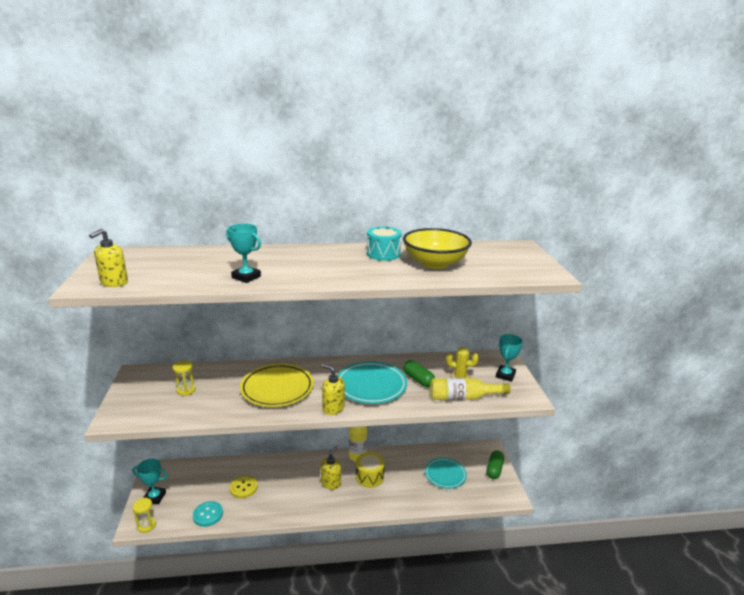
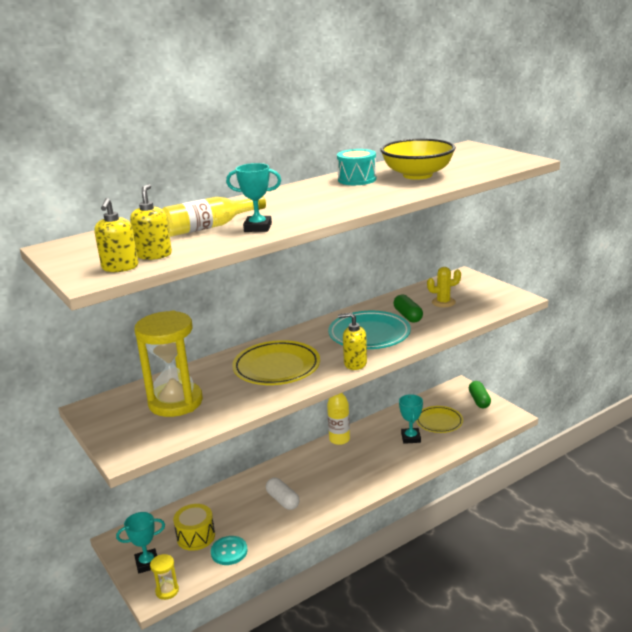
camera: 25 degrees left, 0 degrees up
(186, 390) = (175, 402): yellow hourglass -> yellow hourglass, size x2.33
(243, 487) = (244, 513): yellow button -> none
(276, 490) = (283, 500): none -> white capsule
(331, 483) = (335, 472): yellow soap dispenser -> yellow soap dispenser (154, 255)
(369, 476) = (368, 451): yellow drum -> yellow drum (196, 536)
(418, 380) = (408, 316): green capsule -> green capsule turned 45 degrees clockwise
(445, 475) = (439, 422): turquoise plate -> yellow plate
(463, 397) = (464, 316): yellow bottle -> yellow bottle (209, 227)
(505, 375) = (481, 288): turquoise trophy -> turquoise trophy (411, 438)

